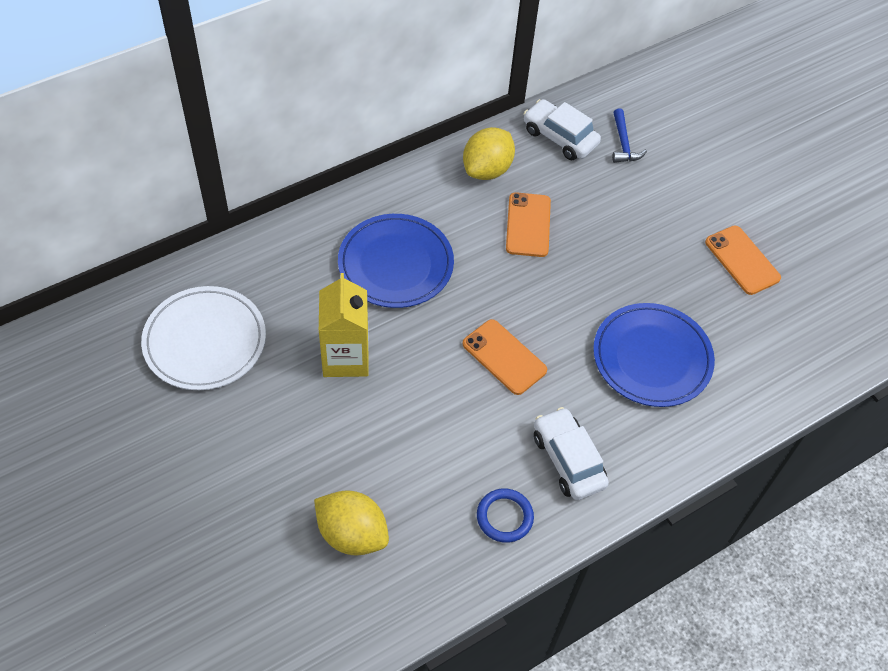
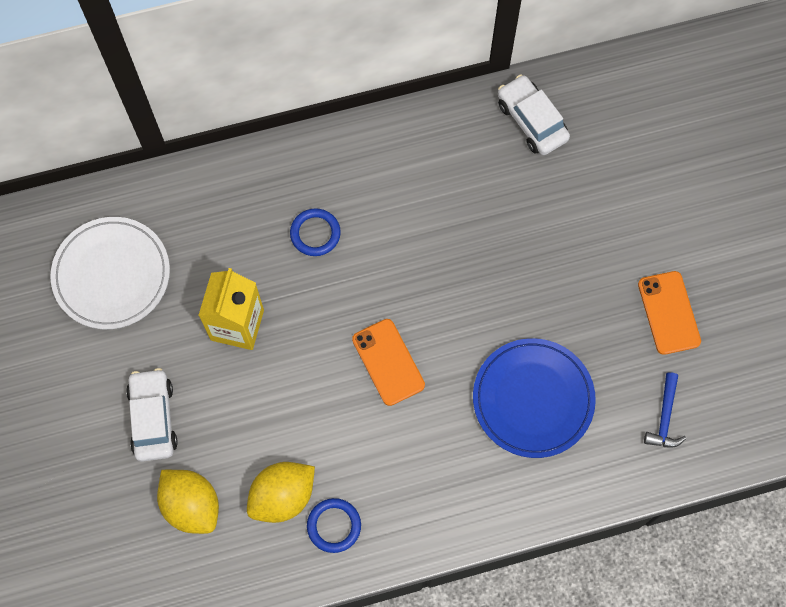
camera: 20 degrees right, 15 degrees up
(395, 264) = (315, 233): blue plate -> blue ring
(487, 170) = (442, 144): yellow lemon -> yellow lemon (283, 496)
(528, 225) = (462, 219): orange phone -> none
(568, 460) = (412, 485): white car -> white car (153, 418)
(623, 143) = (597, 143): blue hammer -> blue hammer (665, 417)

